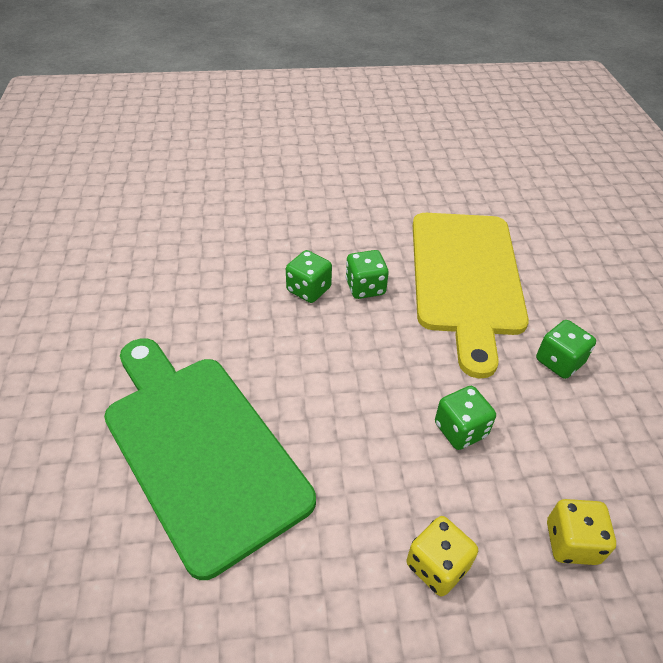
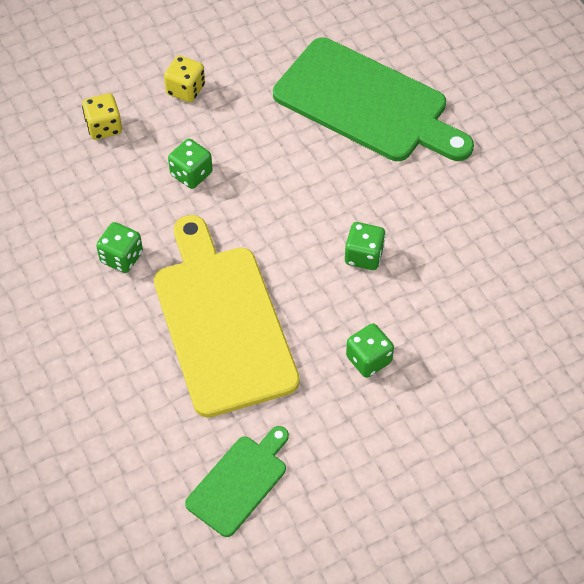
camera: 160 degrees right, 10 degrees up
(365, 287) = (313, 276): green dice -> green dice (368, 359)
(481, 184) = (239, 482): none -> green cutting board

